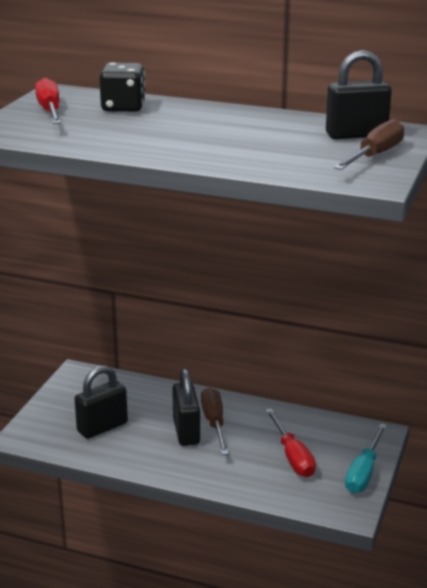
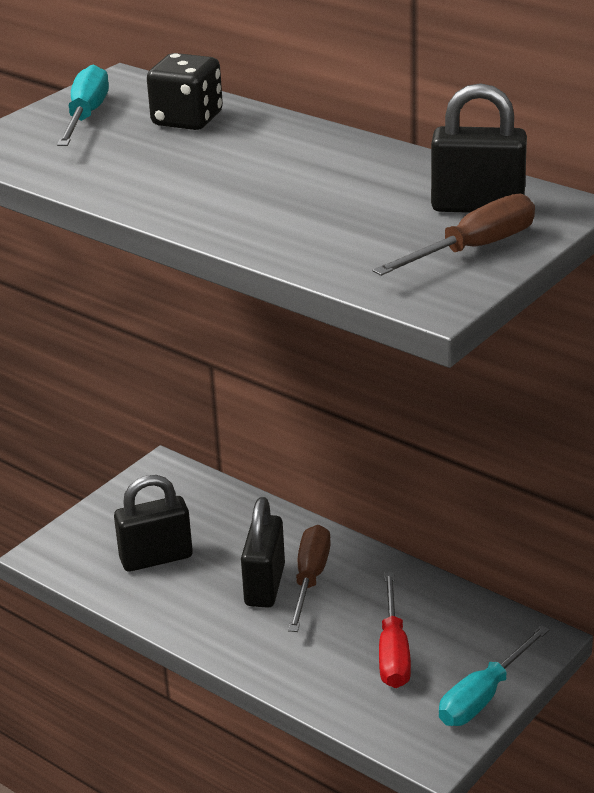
camera: 20 degrees right, 5 degrees up
(50, 111) = (86, 116): red screwdriver -> turquoise screwdriver

